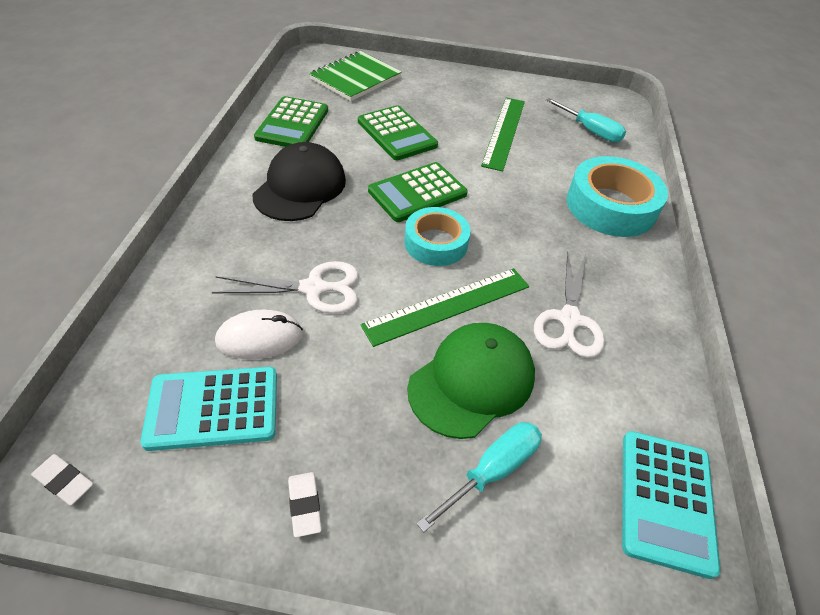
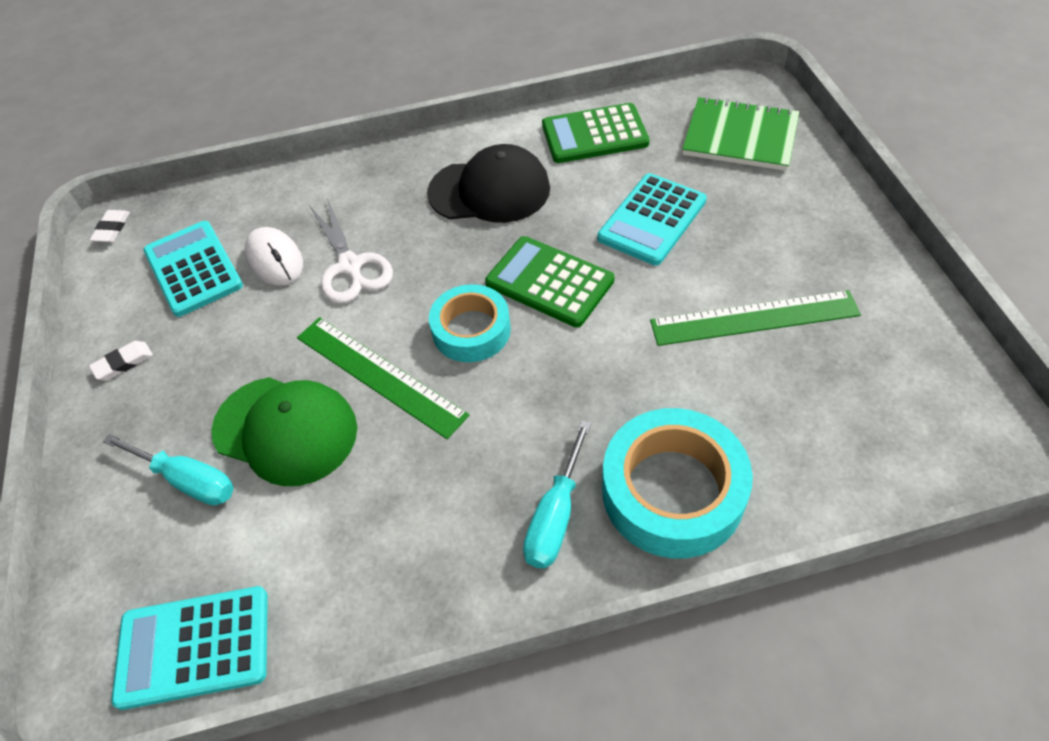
camera: 75 degrees right, 5 degrees up
(396, 134) = (652, 220): green calculator -> turquoise calculator
(569, 319) = (413, 495): white scissors -> none
(590, 131) = (858, 420): turquoise screwdriver -> turquoise screwdriver (555, 516)

